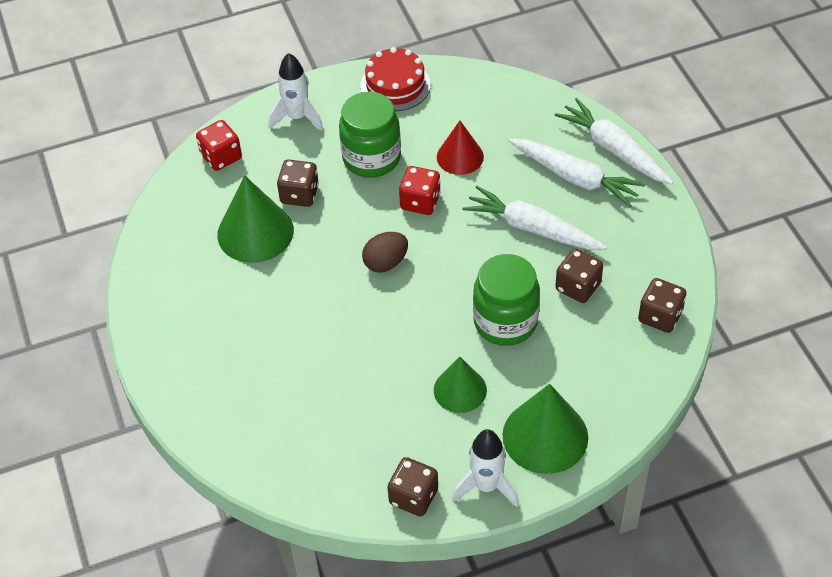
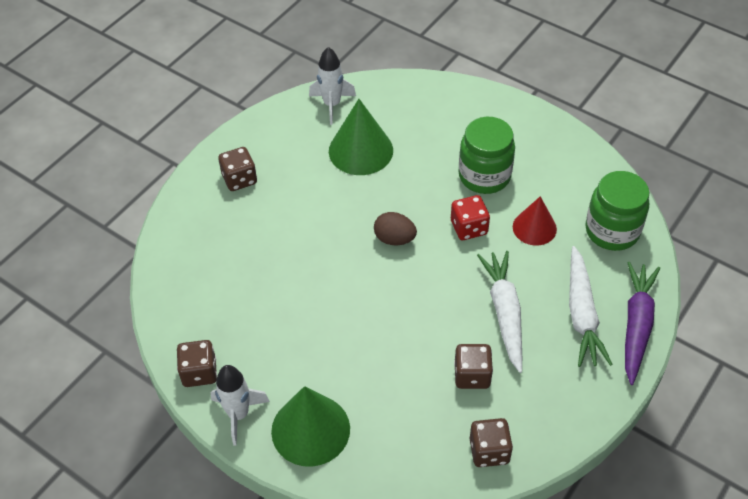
camera: 55 degrees right, 0 degrees up
(221, 157) = (410, 94): red dice -> none
(297, 117) = (483, 113): white rocket -> white rocket (332, 105)
(299, 194) = (414, 155): brown dice -> brown dice (239, 179)
(395, 85) = (567, 150): red cake -> none
(460, 390) = (313, 349): green cone -> none
(505, 322) = (399, 344): green jar -> green jar (612, 231)
(613, 149) = (636, 325): white carrot -> purple carrot

